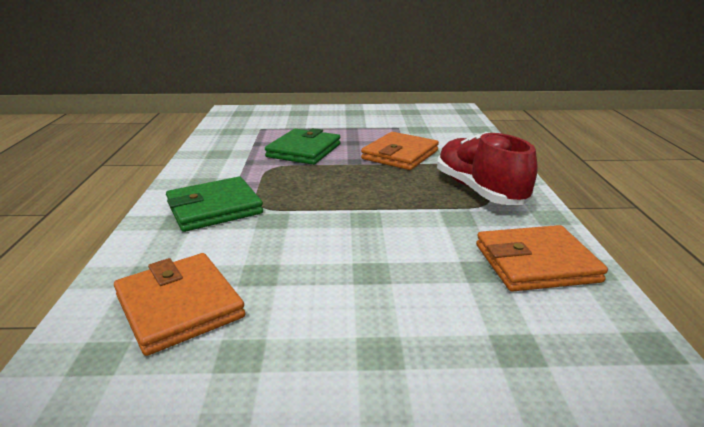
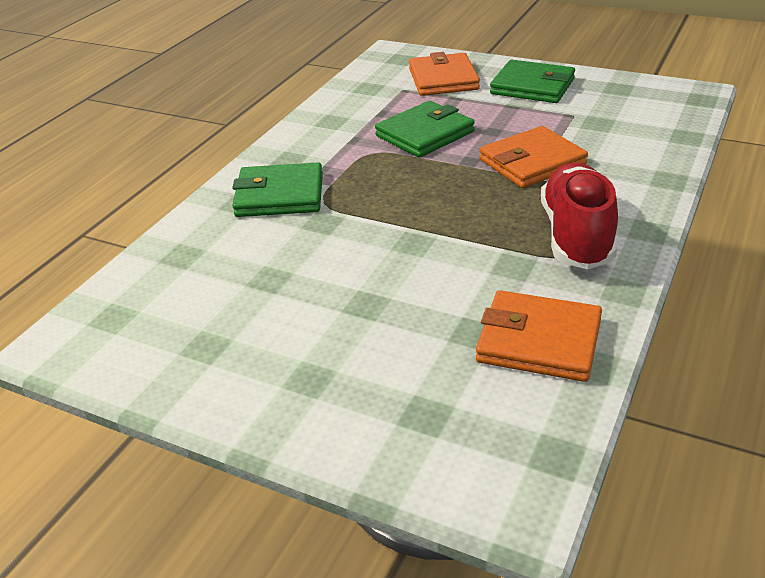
camera: 30 degrees right, 10 degrees up
(179, 306) = (188, 292): orange wallet -> orange wallet (443, 79)
(354, 116) = (532, 86): none -> green wallet

